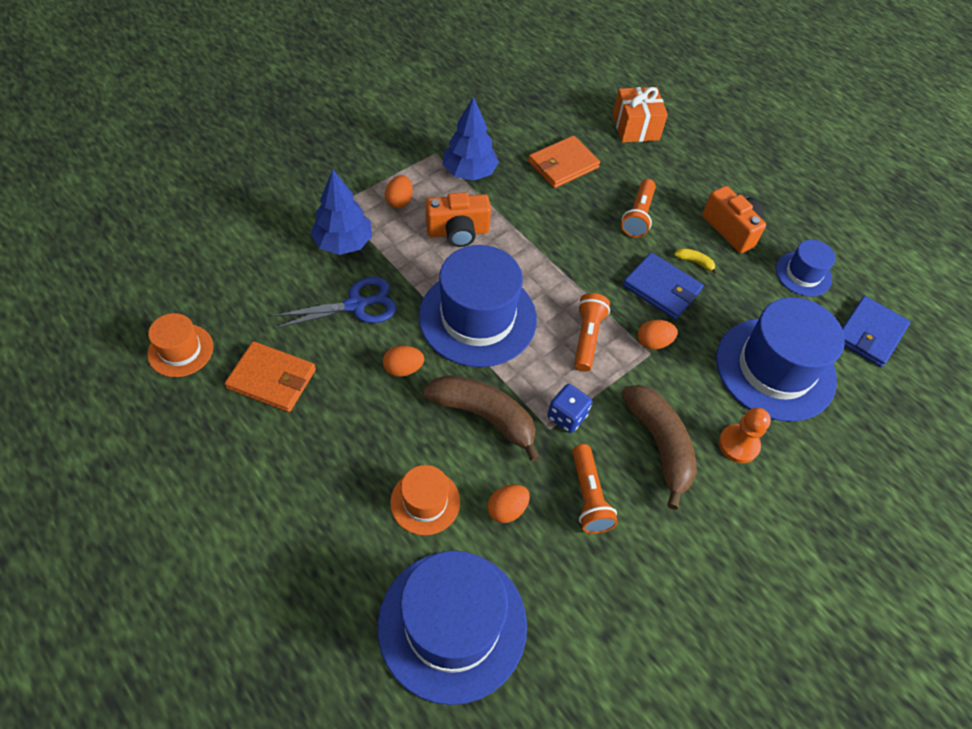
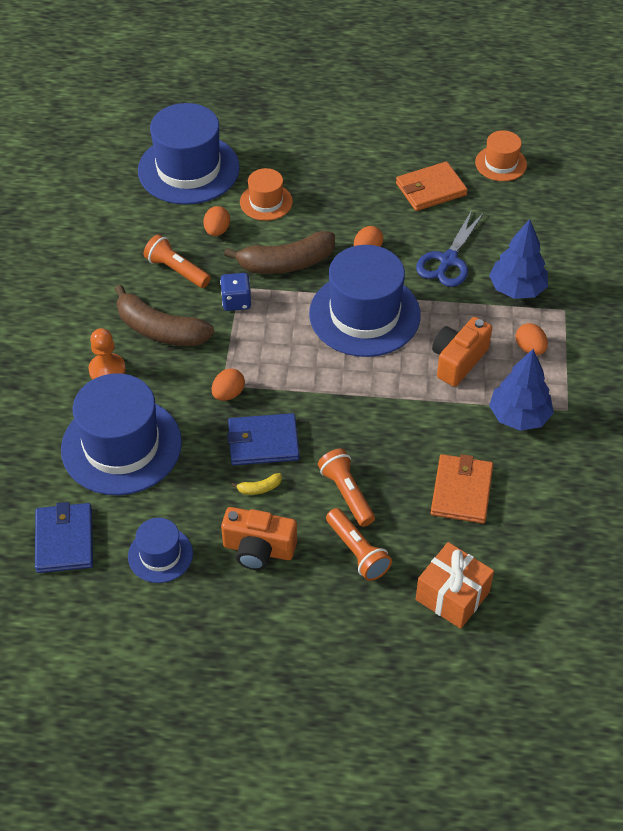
camera: 140 degrees right, 5 degrees down
(587, 337) = (278, 360): orange flashlight -> orange flashlight (357, 552)

